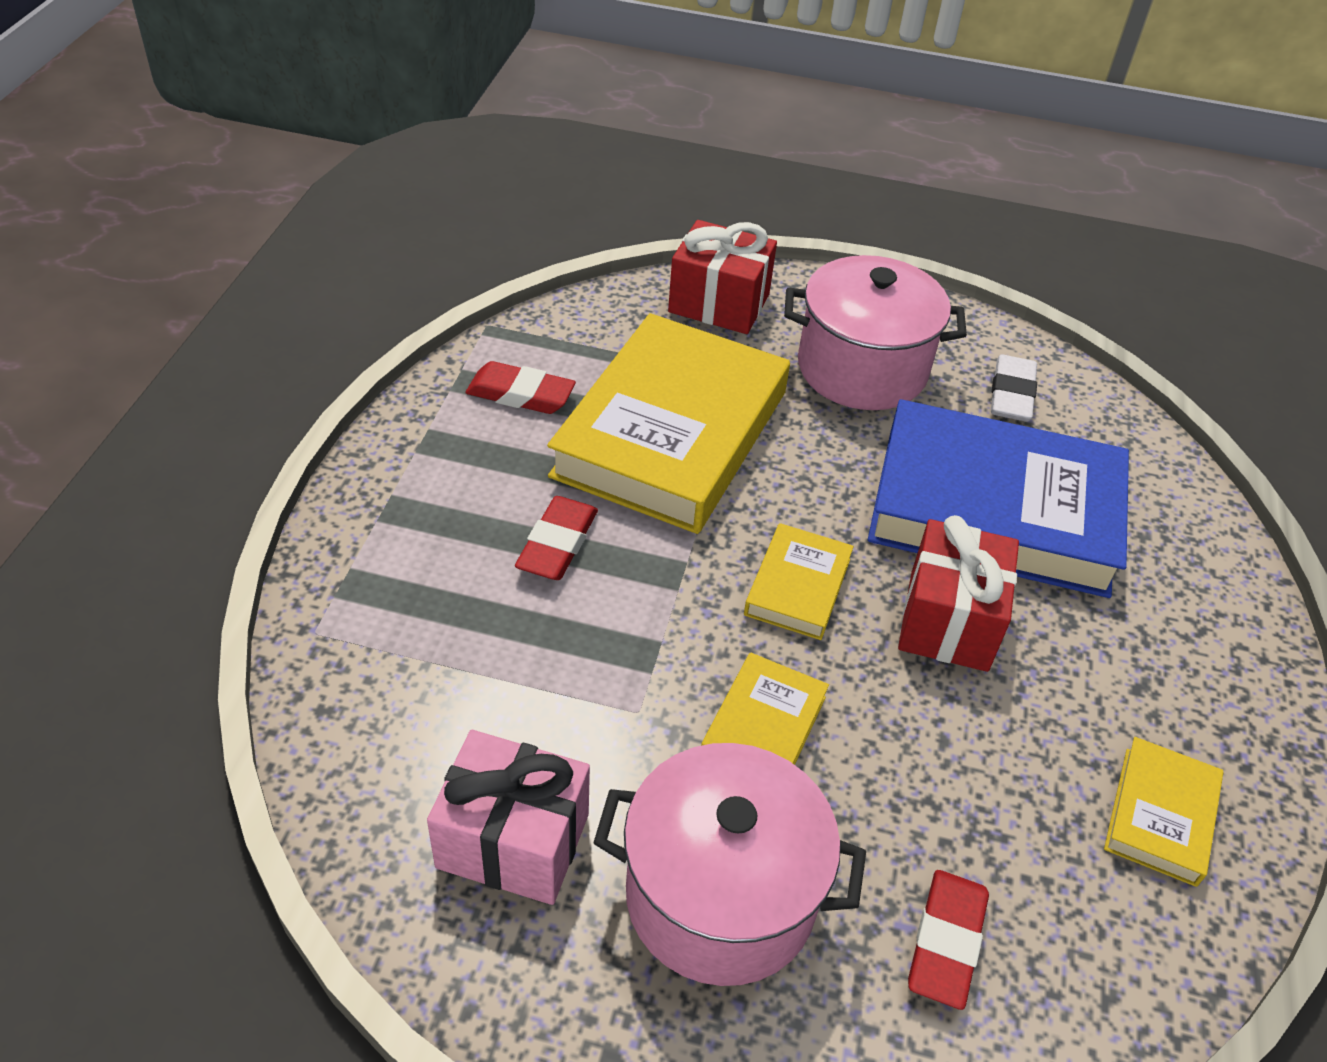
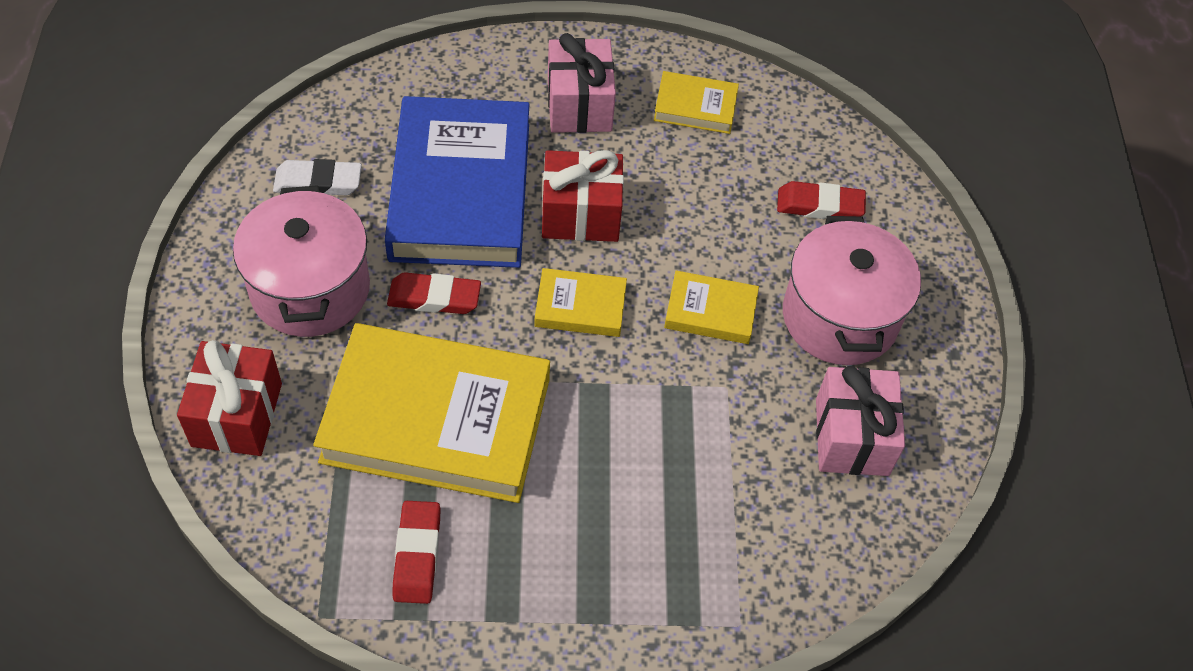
camera: 105 degrees left, 10 degrees up
(557, 544) = (591, 476): red eraser -> red eraser (434, 298)
(1152, 664) = (579, 105): none -> pink gift

